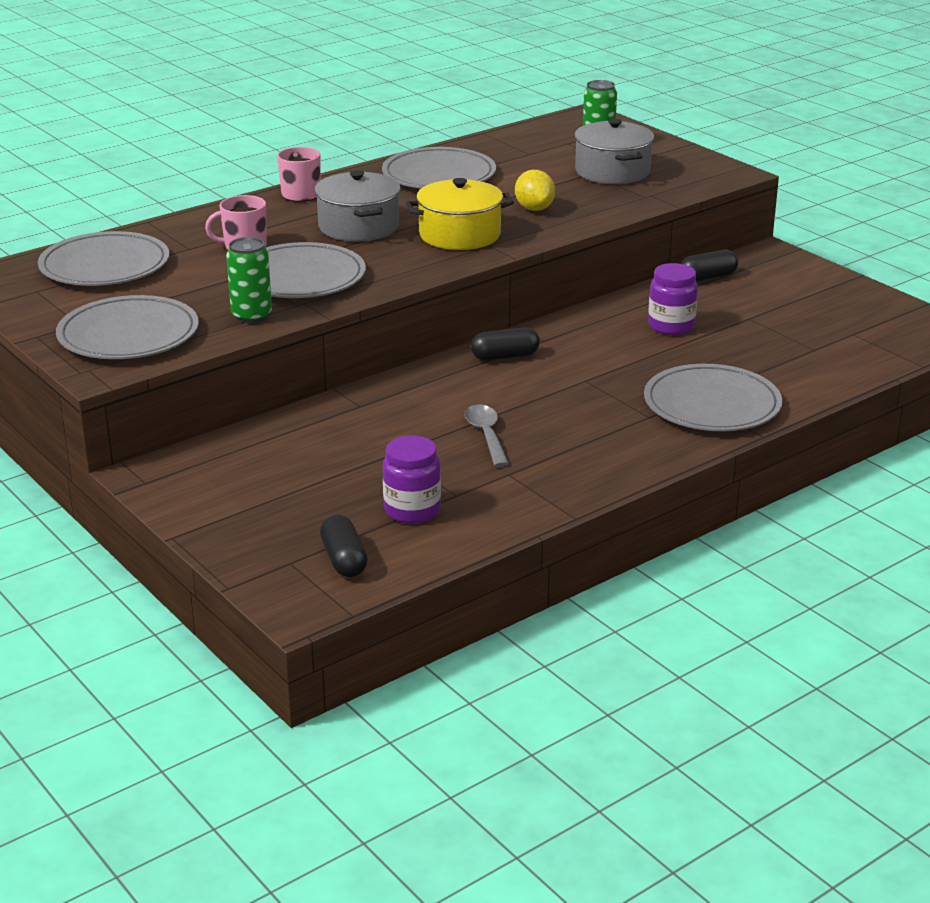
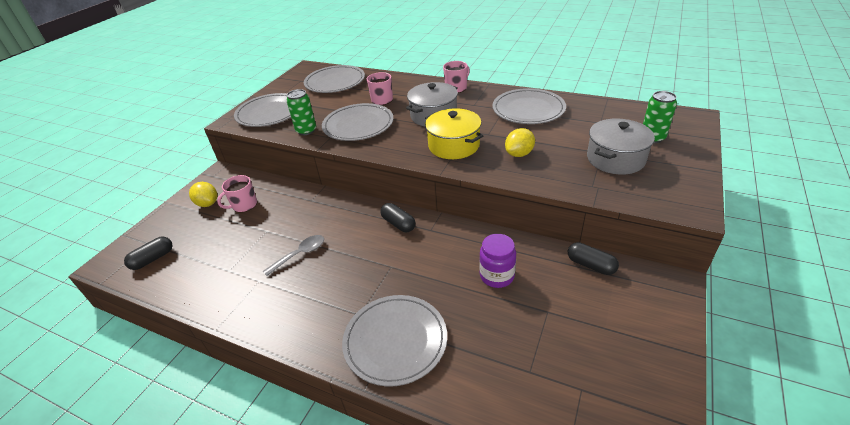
camera: 65 degrees right, 10 degrees up
(239, 495) = (208, 203): none -> yellow lemon
(293, 462) = (244, 205): none -> pink mug
(412, 510) = (207, 261): purple jar -> none

